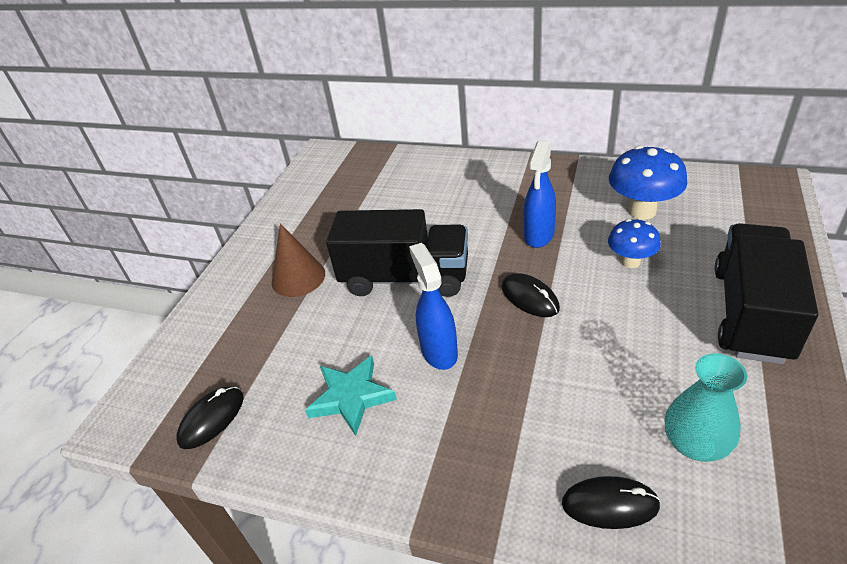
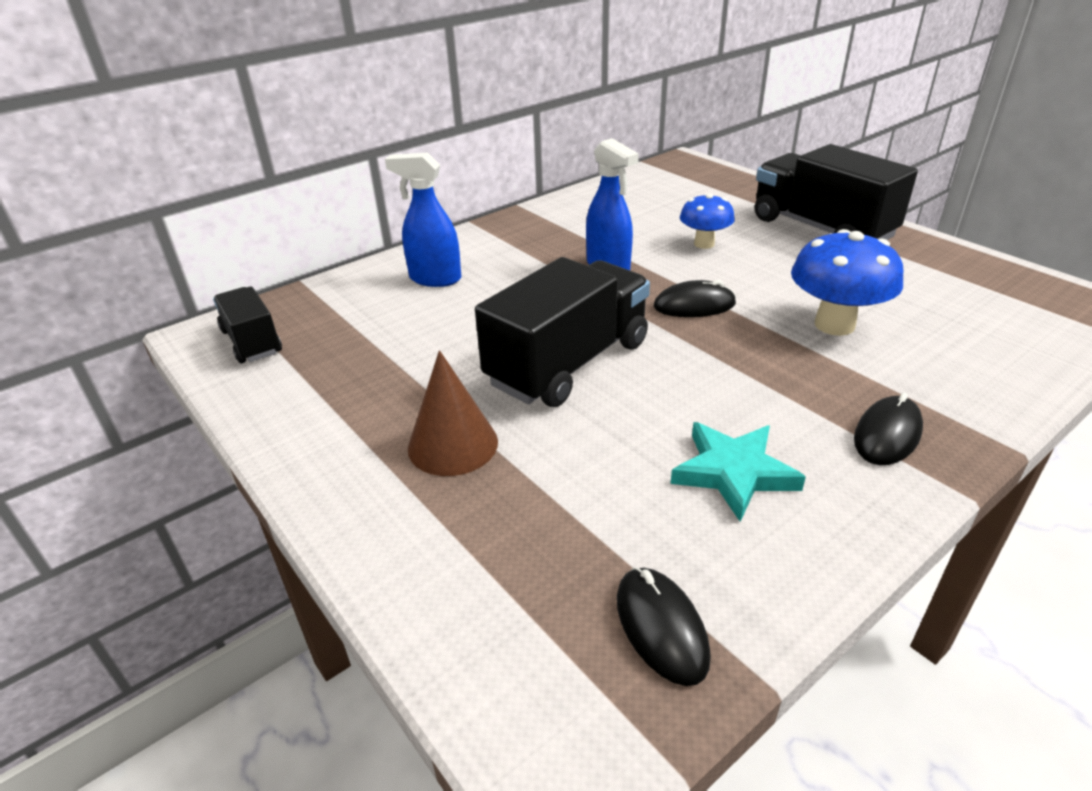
camera: 60 degrees left, 5 degrees down
(329, 168) = (252, 342): none -> black truck
(439, 351) = (717, 384): blue spray bottle -> blue spray bottle (434, 279)
(610, 504) = (989, 367): black mouse -> black mouse (887, 434)
(642, 211) = (643, 213): blue mushroom -> blue mushroom (834, 325)
(695, 444) = (944, 305): turquoise vase -> none

